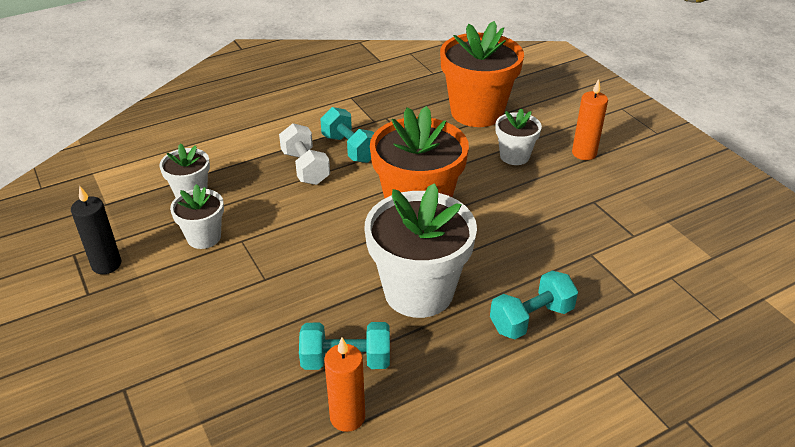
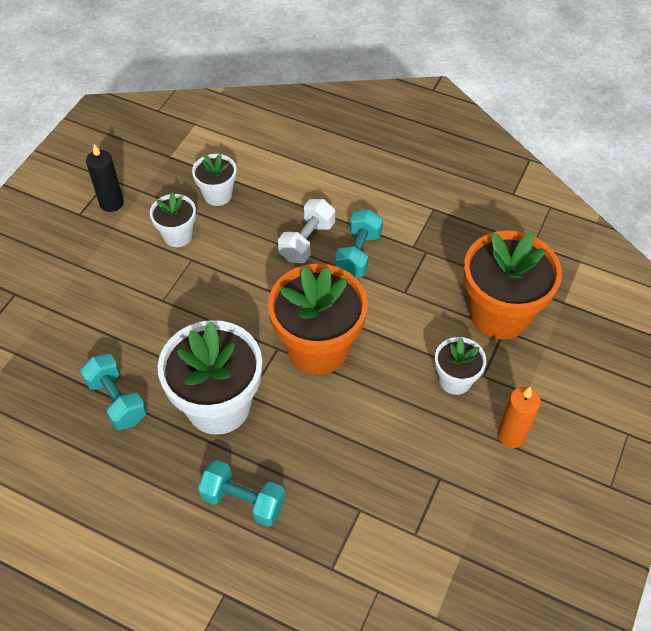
camera: 55 degrees right, 15 degrees up
(347, 417) = (67, 433): orange candle -> none

